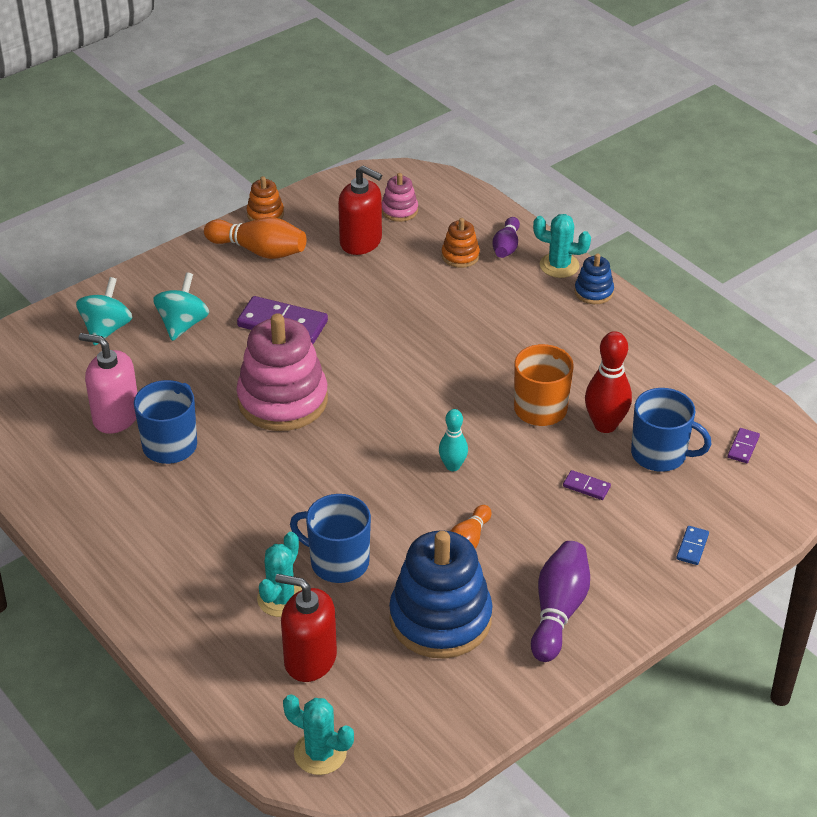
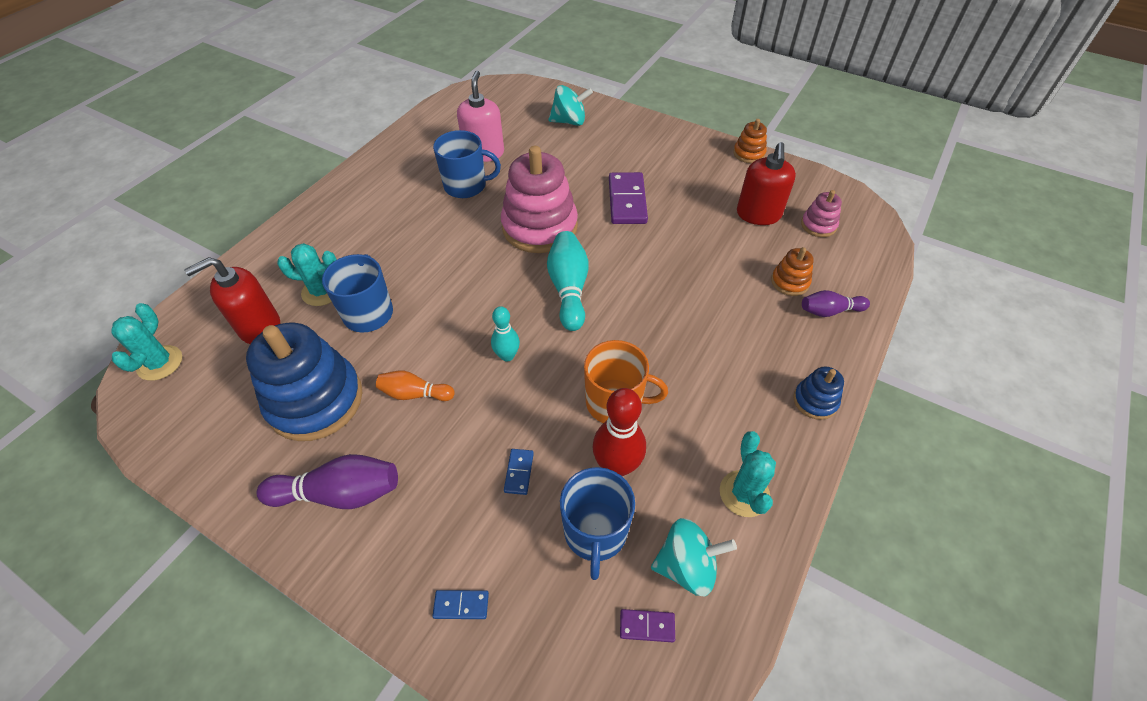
camera: 70 degrees right, 10 degrees up
(183, 324) = (595, 152): turquoise spinning top -> turquoise spinning top (687, 566)
(259, 251) = (703, 163): orange bowling pin -> none
(310, 659) = (259, 327): red soap dispenser -> red soap dispenser turned 120 degrees counterclockwise
(388, 401) = (569, 289): none -> turquoise bowling pin
(559, 265) = (834, 360): turquoise cactus -> turquoise cactus (744, 493)
(586, 487) = (519, 472): purple domino -> blue domino

